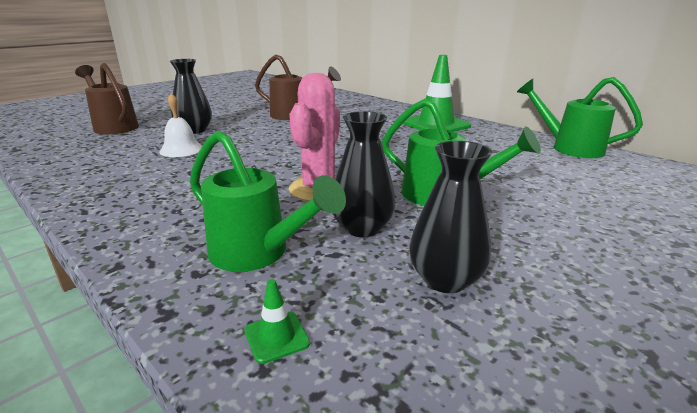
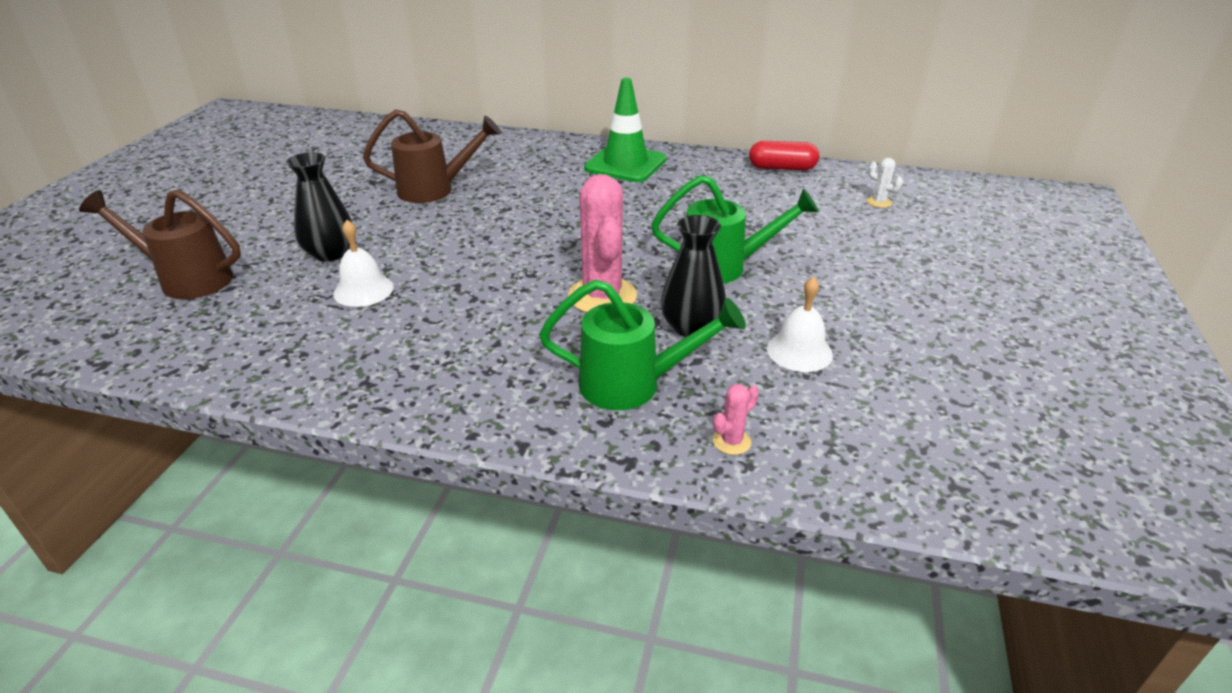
camera: 30 degrees left, 10 degrees up
(277, 337) = (731, 441): green traffic cone -> pink cactus
(445, 279) = (799, 351): black vase -> white bell
(568, 147) = (782, 168): green watering can -> red capsule
(654, 186) = (879, 202): none -> white cactus

